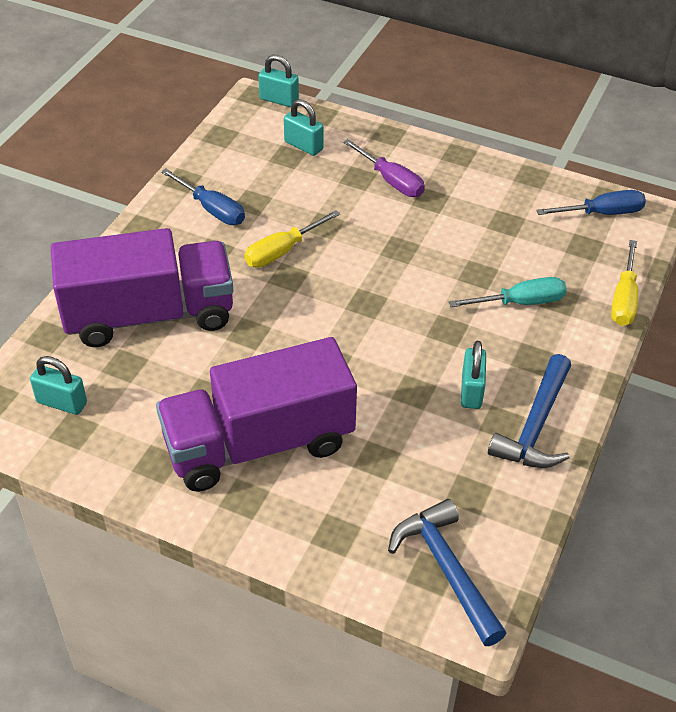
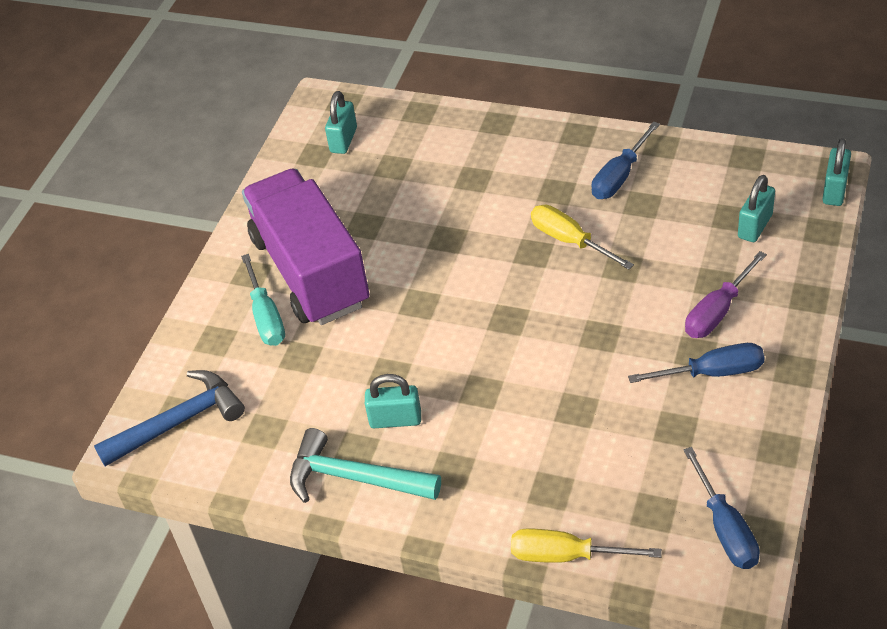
camera: 90 degrees right, 0 degrees up
(149, 315) = (457, 167): purple truck -> none
(454, 194) = (712, 373): none -> blue screwdriver
(520, 302) = (537, 452): turquoise screwdriver -> turquoise screwdriver (266, 316)
(535, 425) = (355, 478): blue hammer -> turquoise hammer

